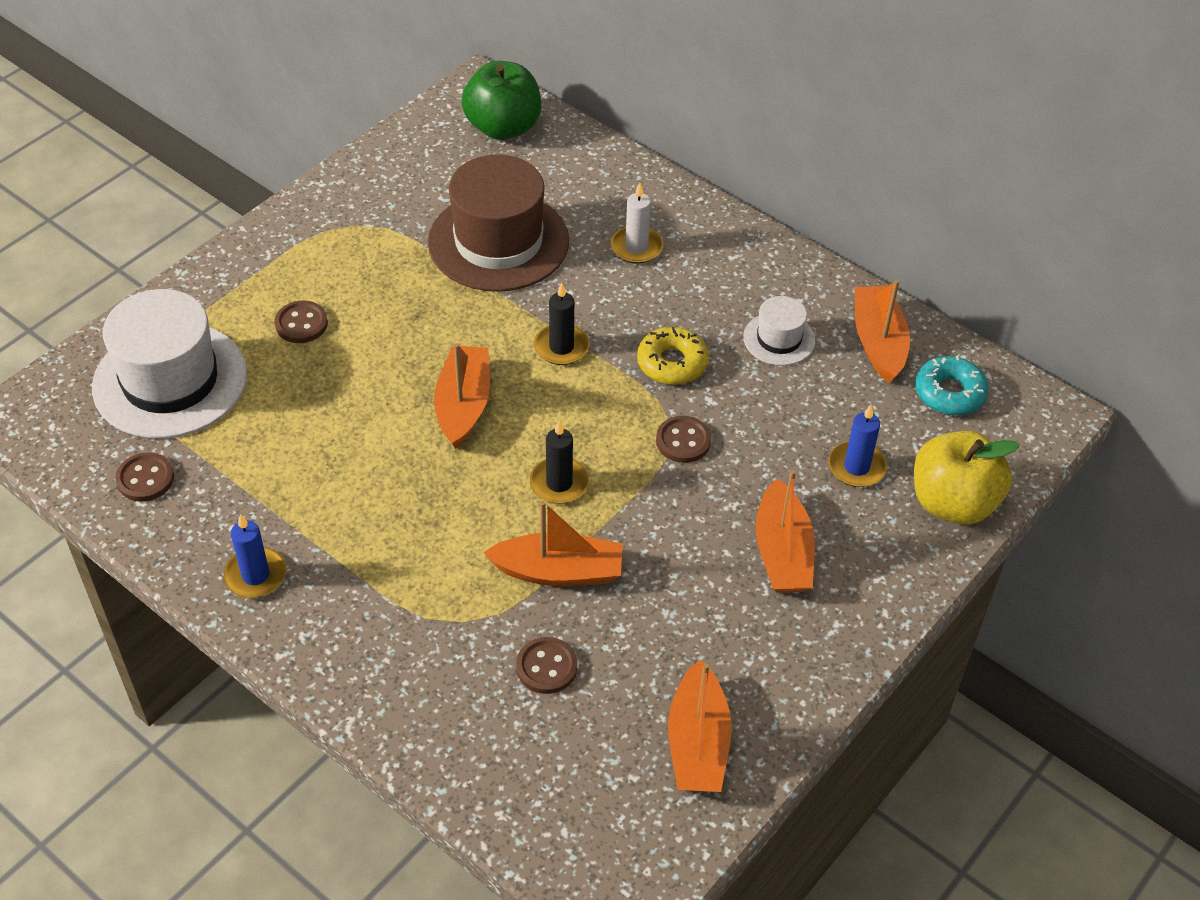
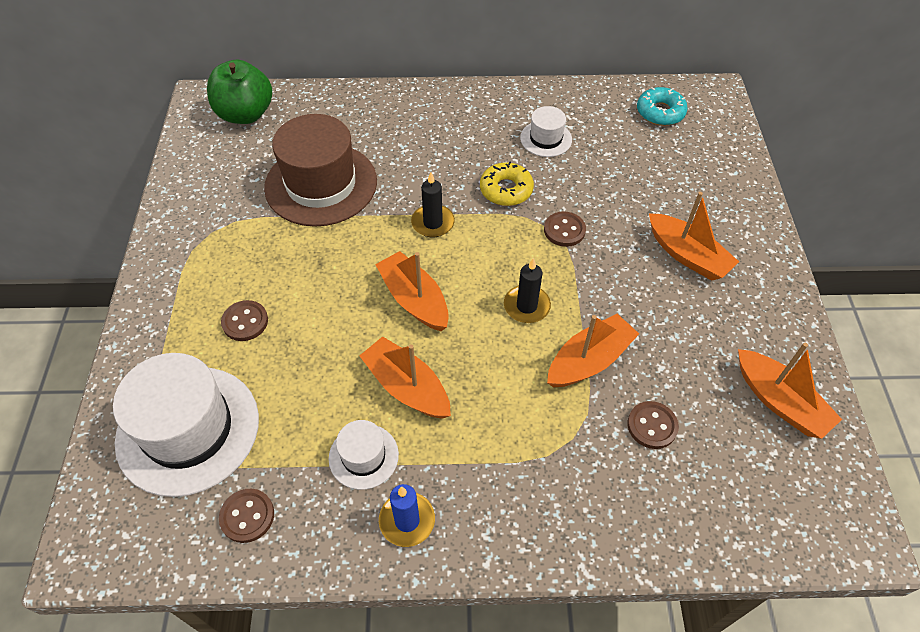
camera: 40 degrees left, 5 degrees up
(277, 501) = (363, 456): none -> white hat
(636, 247) = (409, 137): white candle -> none
(856, 467) = (665, 181): blue candle -> none
(878, 342) = (596, 108): orange boat -> orange boat (407, 387)
(953, 503) = (730, 168): yellow apple -> none

